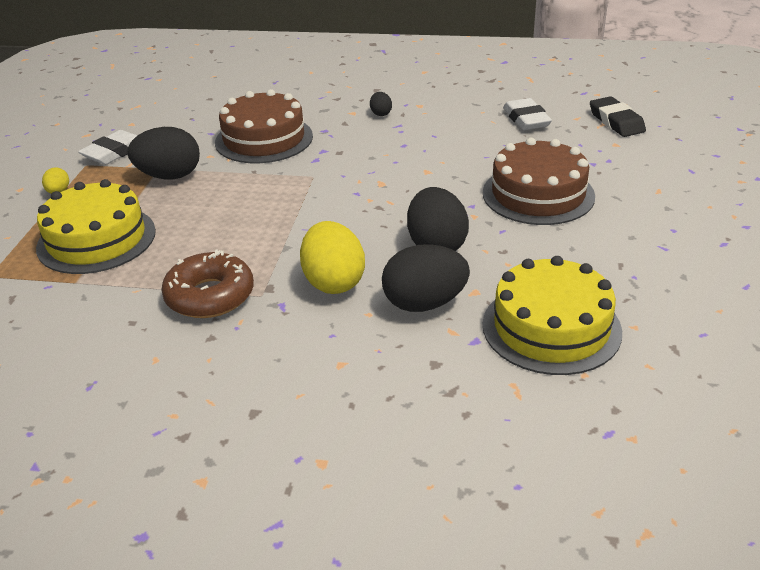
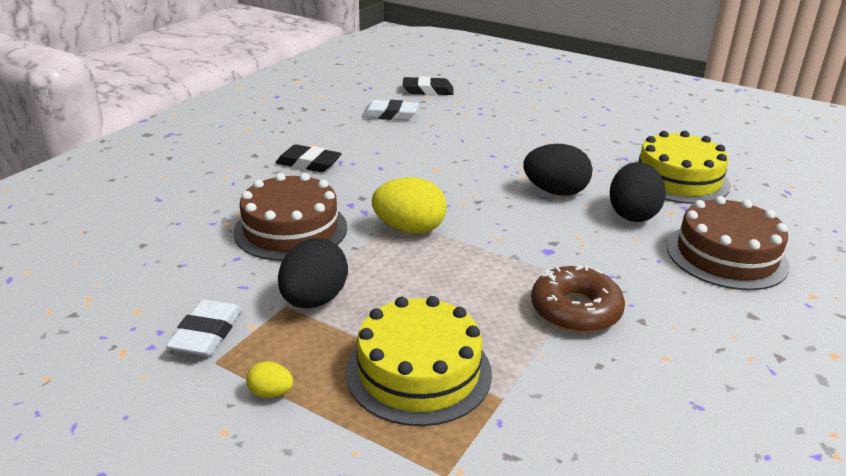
camera: 70 degrees left, 5 degrees down
(114, 152) = (206, 333): white eraser -> white eraser turned 45 degrees clockwise
(333, 282) = (584, 244): yellow egg -> yellow egg (409, 229)
(381, 113) = (308, 163): black egg -> black eraser
(538, 194) = (509, 140): brown cake -> brown cake (726, 255)

